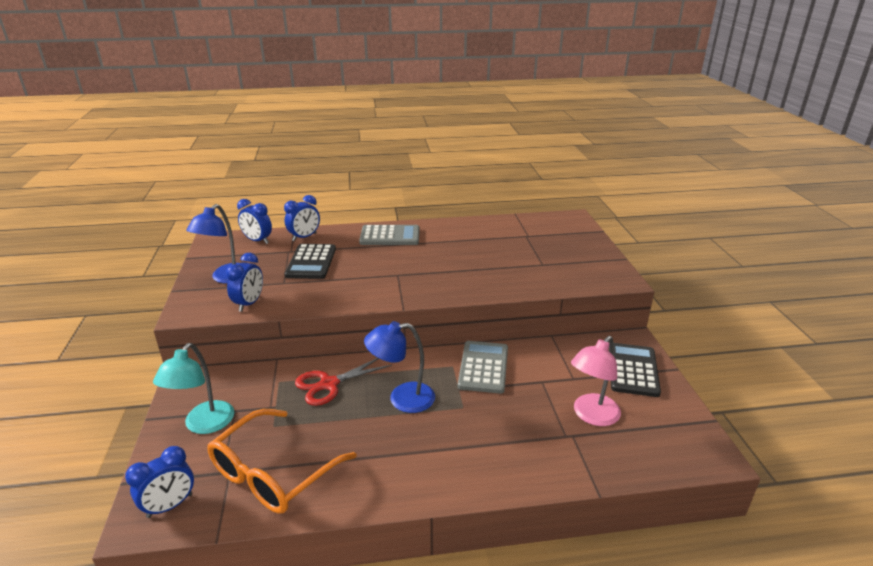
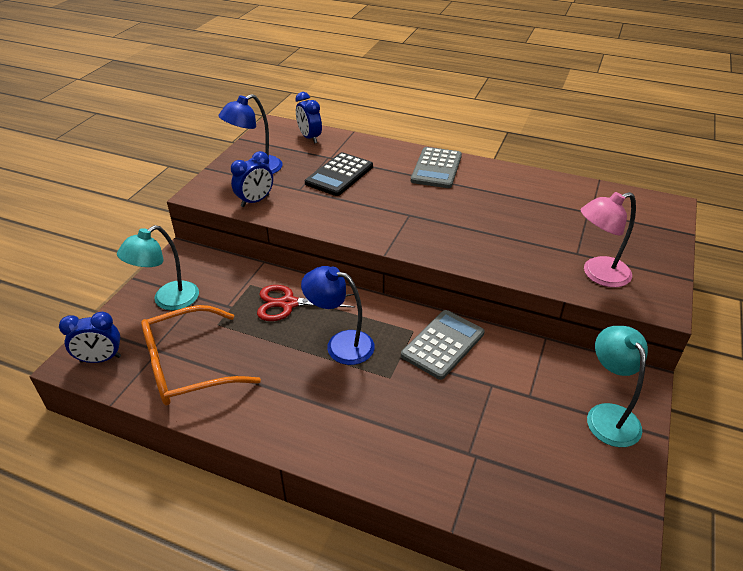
camera: 30 degrees right, 10 degrees up
(304, 237) = (354, 146): blue clock -> none
(390, 236) = (436, 168): grey calculator -> grey calculator turned 75 degrees clockwise
(591, 416) = (515, 445): pink lamp -> pink lamp (598, 274)
(633, 370) = (608, 415): black calculator -> turquoise lamp

